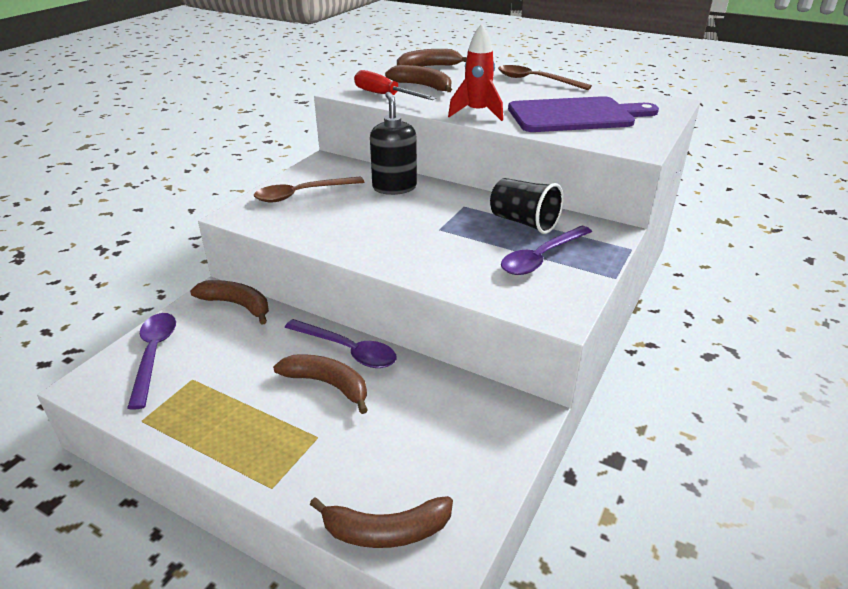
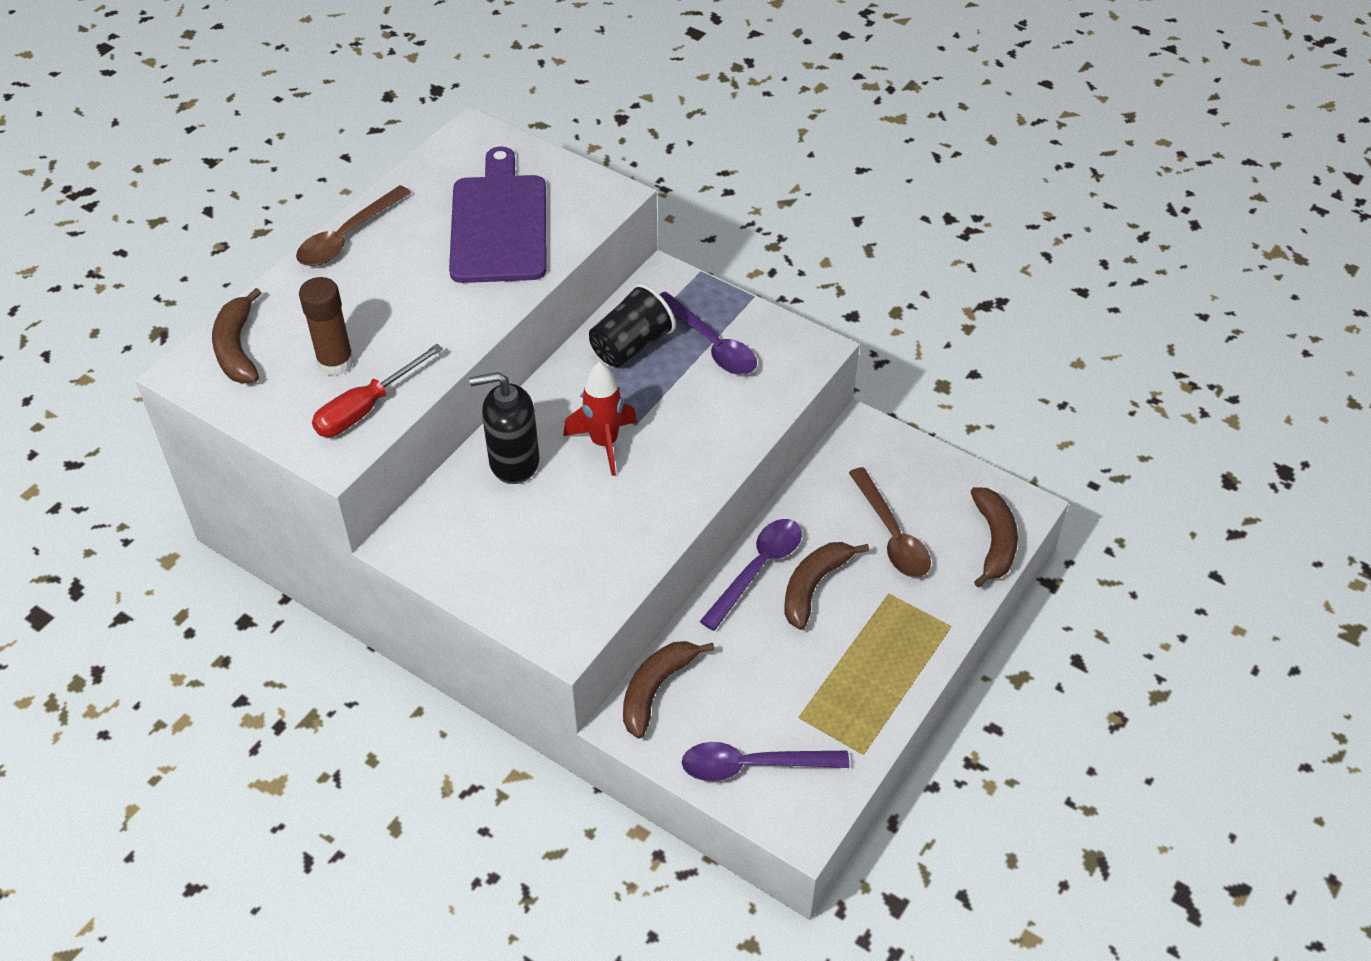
camera: 85 degrees left, 15 degrees up
(302, 194) = (515, 565): brown spoon -> brown spoon (891, 534)
(423, 86) = (335, 362): brown banana -> brown glue stick
(477, 113) = (467, 314): red rocket -> red rocket (604, 443)

